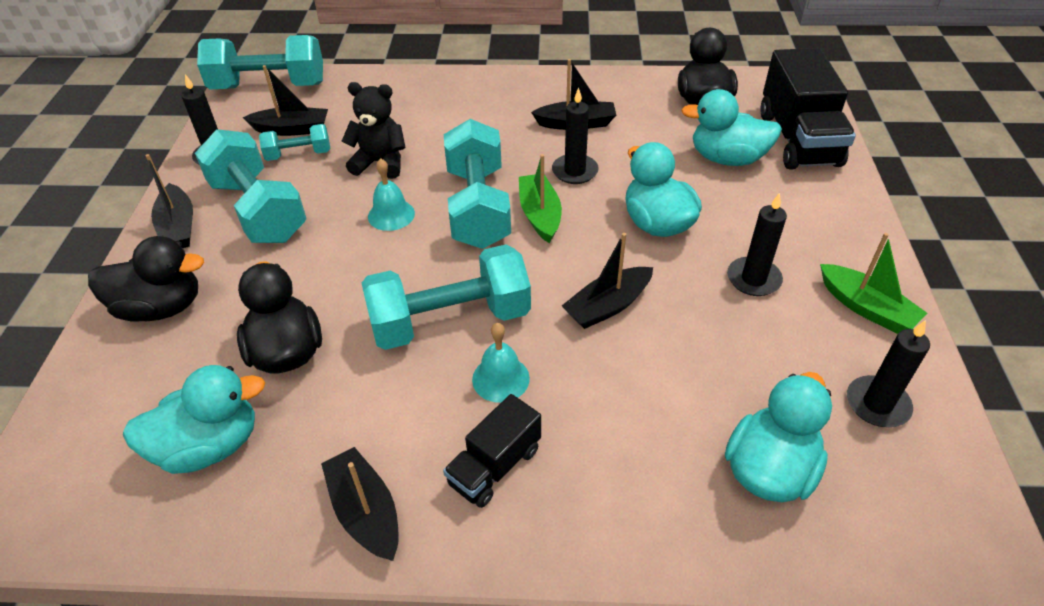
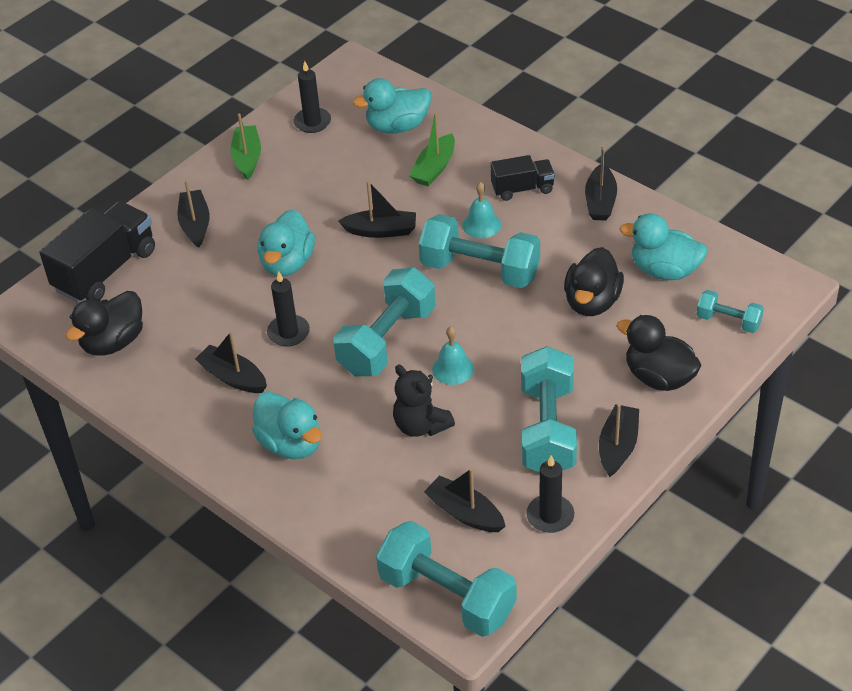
camera: 140 degrees left, 0 degrees up
(298, 155) = (479, 475): turquoise dumbbell -> turquoise dumbbell (728, 321)
(540, 215) = (352, 311): green boat -> green boat (434, 168)
(727, 158) = (175, 283): turquoise duck -> turquoise duck (291, 444)
(753, 279) = (281, 201): black candle -> none
(794, 212) = (195, 224): none -> black boat

